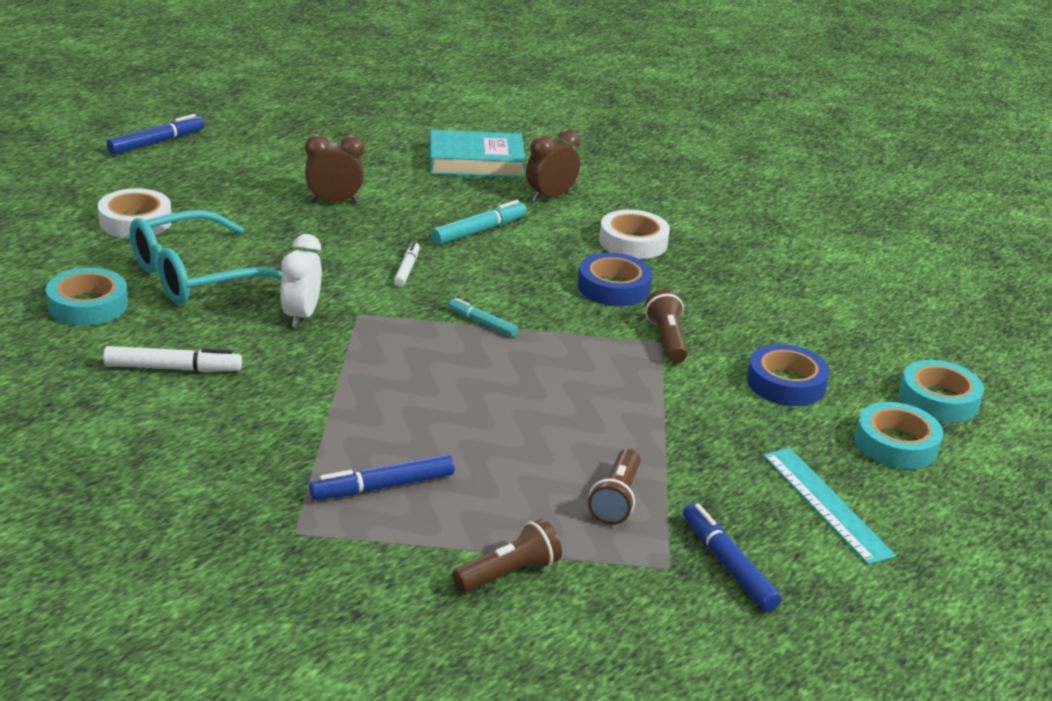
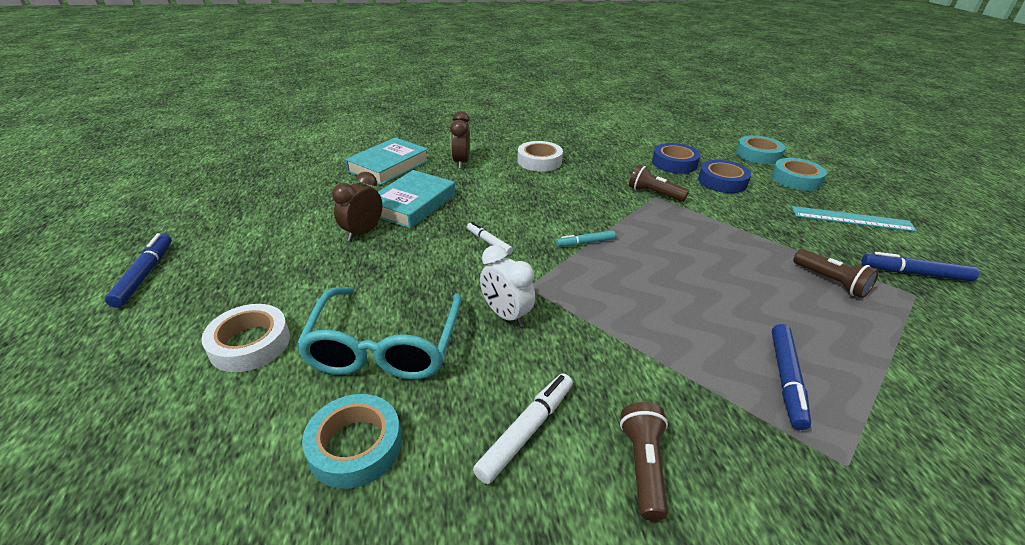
camera: 50 degrees left, 5 degrees up
(419, 204) = (412, 204): none -> turquoise book
(479, 231) = (471, 198): turquoise marker -> none
(508, 573) = (922, 365): brown flashlight -> brown flashlight (643, 466)
(613, 287) = (583, 185): blue tape -> blue tape (674, 163)

